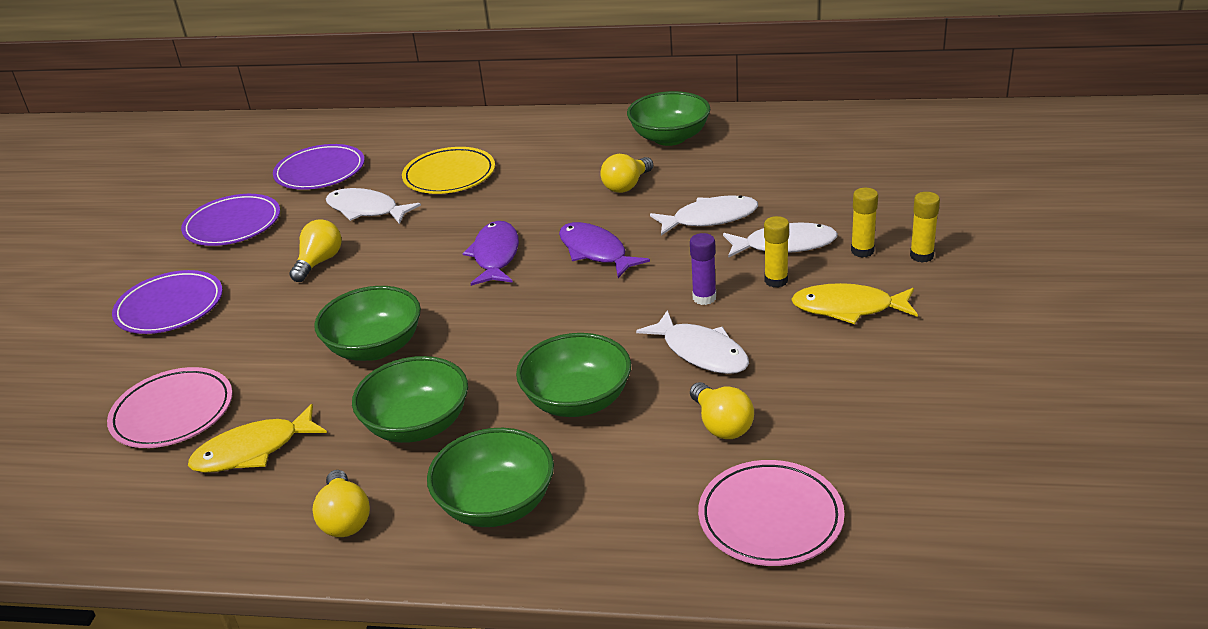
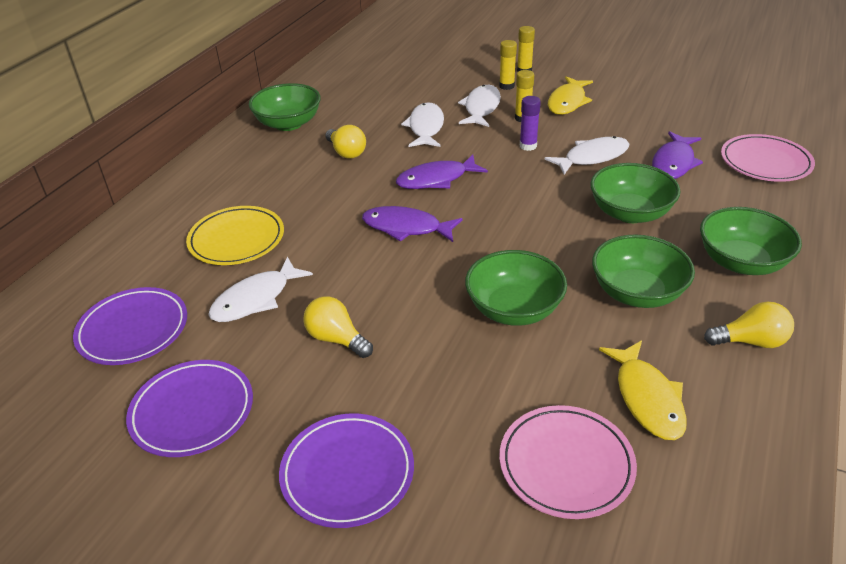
camera: 75 degrees left, 5 degrees up
(721, 425) = (674, 163): yellow light bulb -> purple fish

